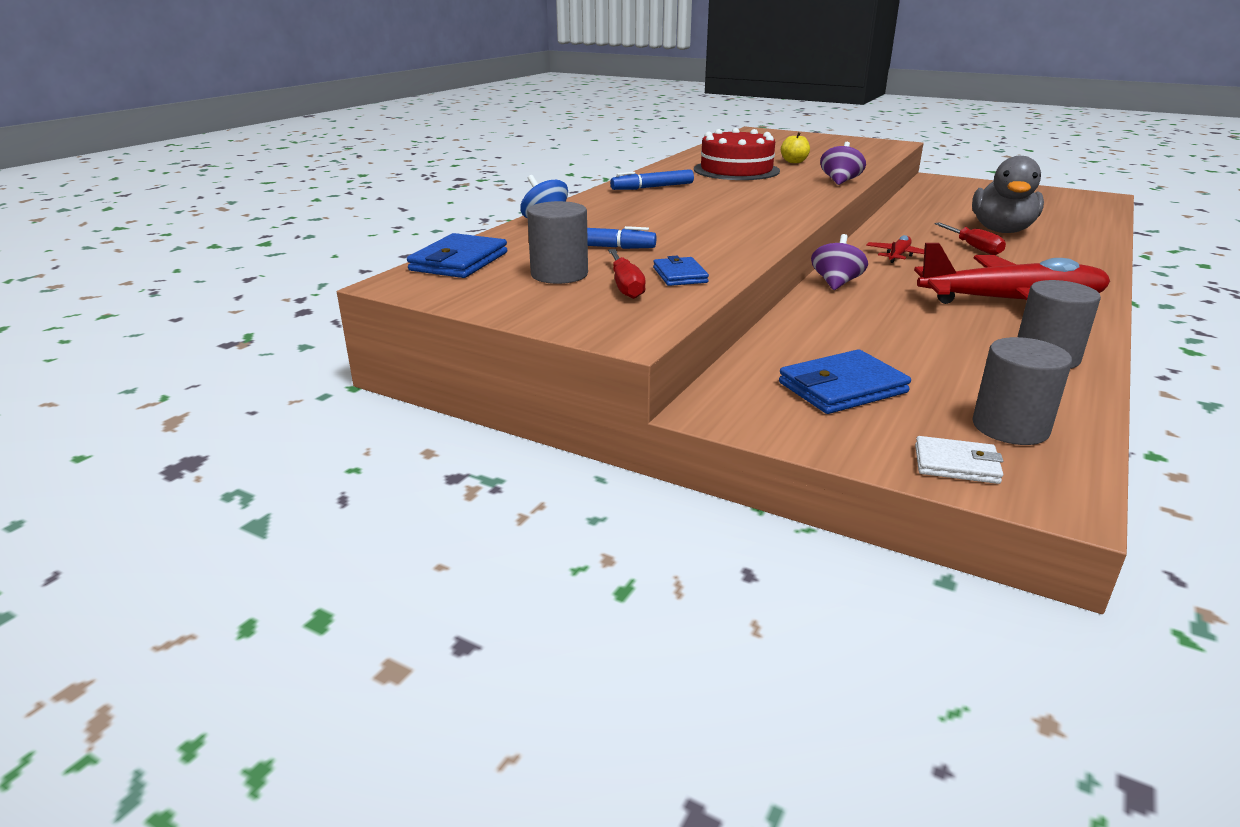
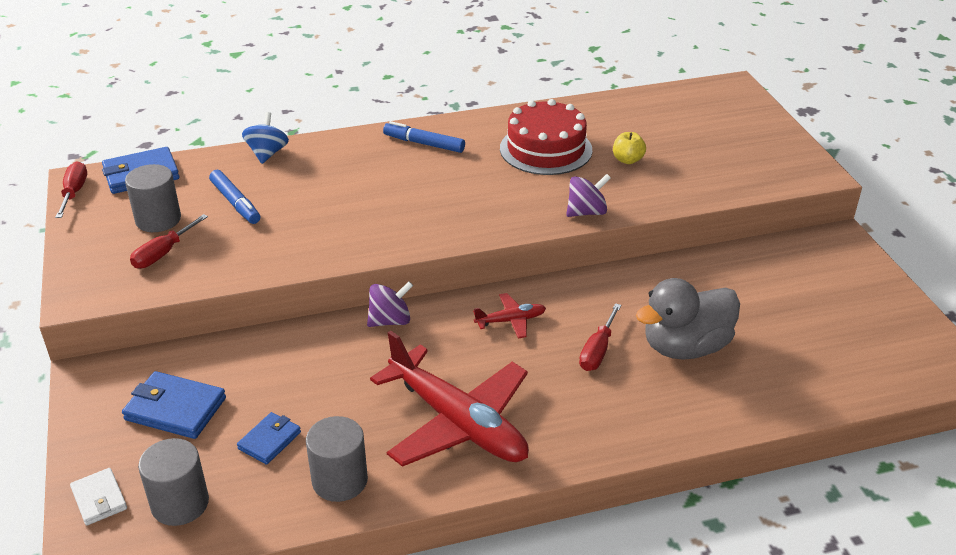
camera: 45 degrees right, 10 degrees up
(417, 290) = (74, 192): none -> red screwdriver
(680, 275) = (210, 261): blue wallet -> blue wallet (269, 440)

